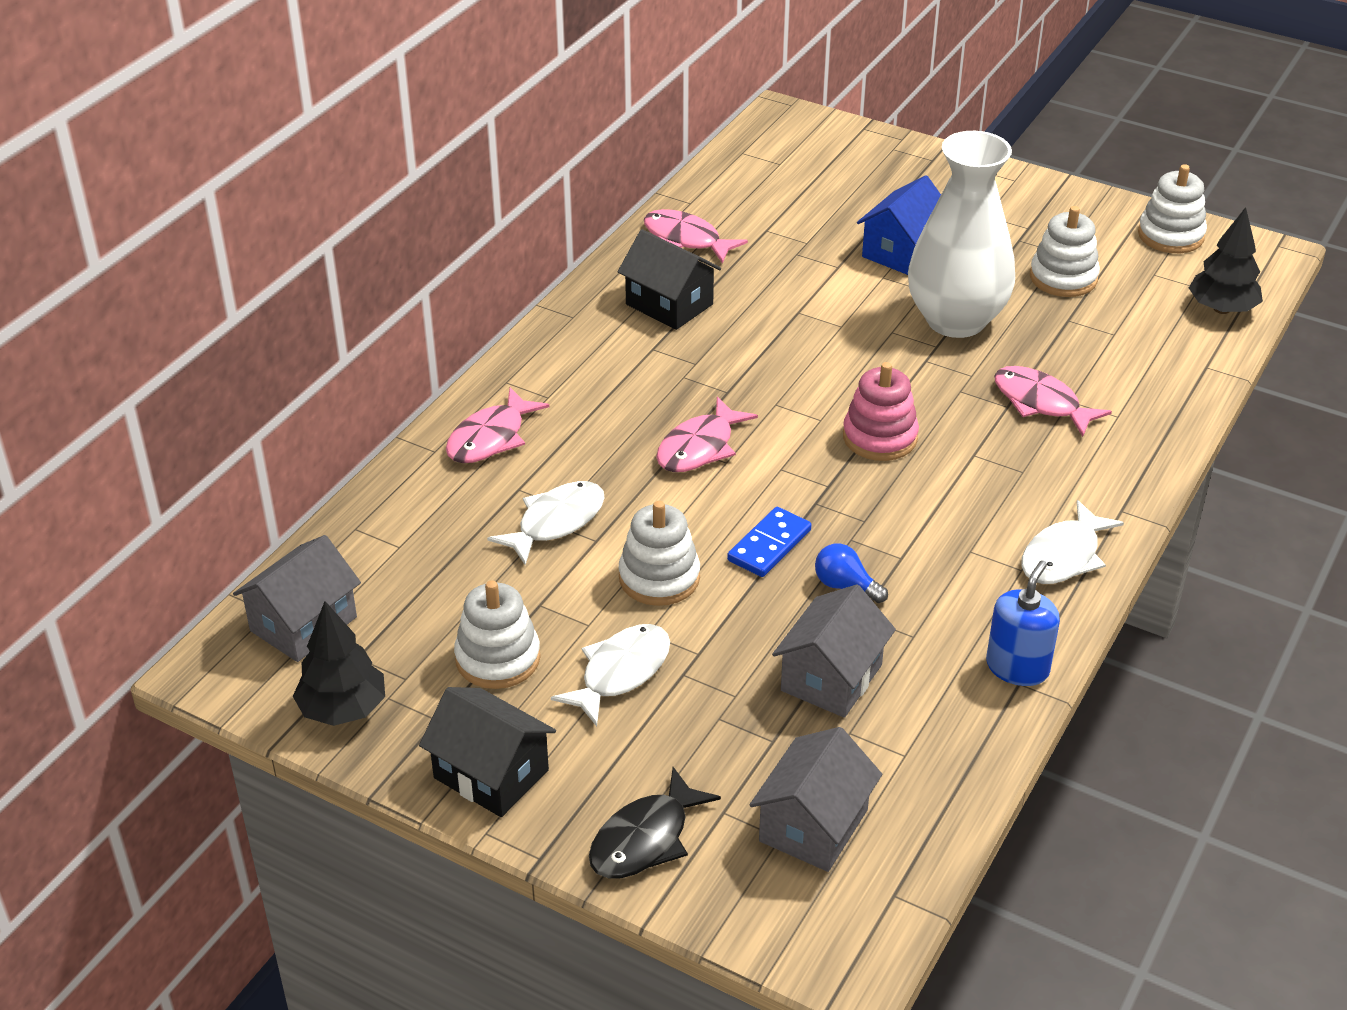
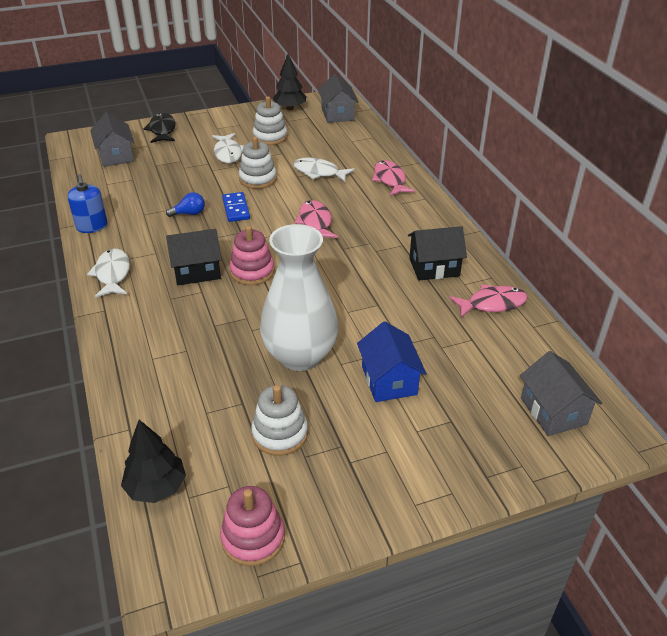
camera: 130 degrees right, 0 degrees up
(491, 774) = (226, 119): black house -> black house (197, 271)
(556, 522) = (319, 172): white fish -> white fish turned 120 degrees clockwise
(831, 678) = (157, 188): grey house -> grey house (553, 411)
(1041, 403) = (199, 338): pink fish -> none
(1170, 235) = (253, 538): white stacking toy -> pink stacking toy

